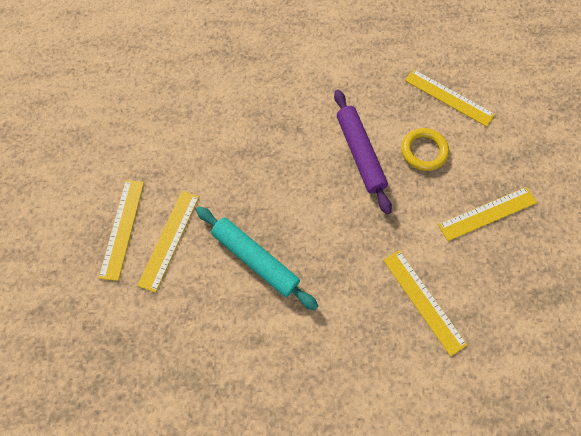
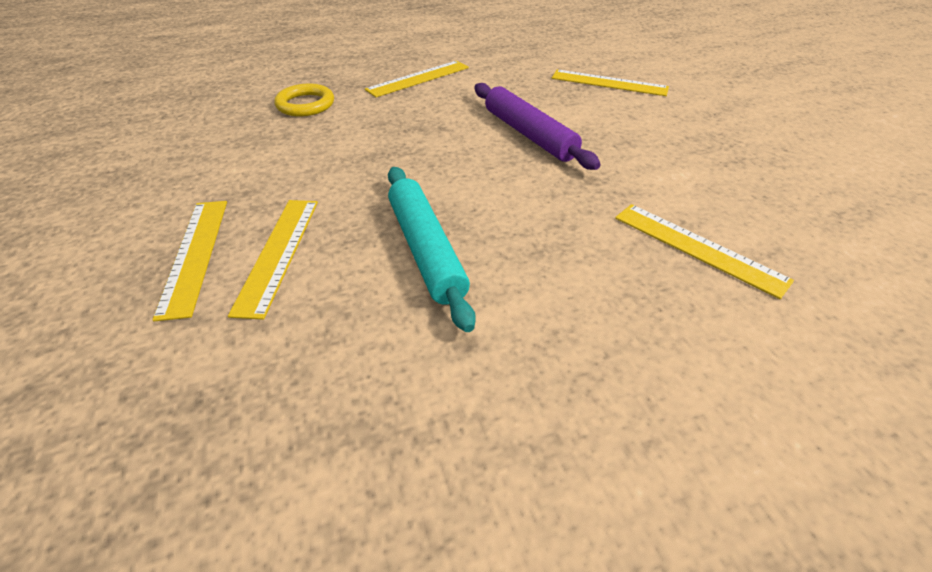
camera: 15 degrees left, 25 degrees down
(255, 259) = (426, 250): turquoise rolling pin -> turquoise rolling pin turned 45 degrees clockwise
(423, 151) = (606, 122): yellow ring -> yellow ring (305, 104)
(487, 213) = (719, 157): yellow ruler -> yellow ruler (418, 78)

